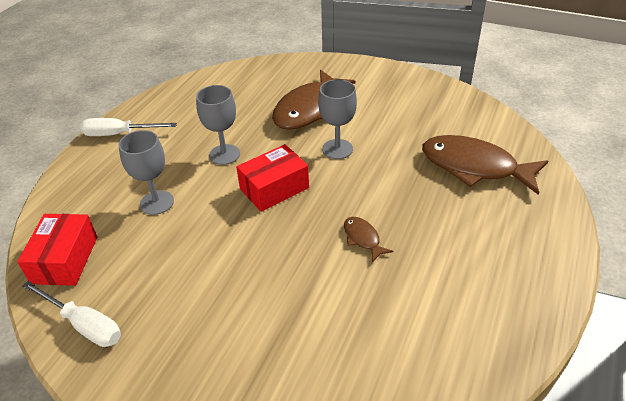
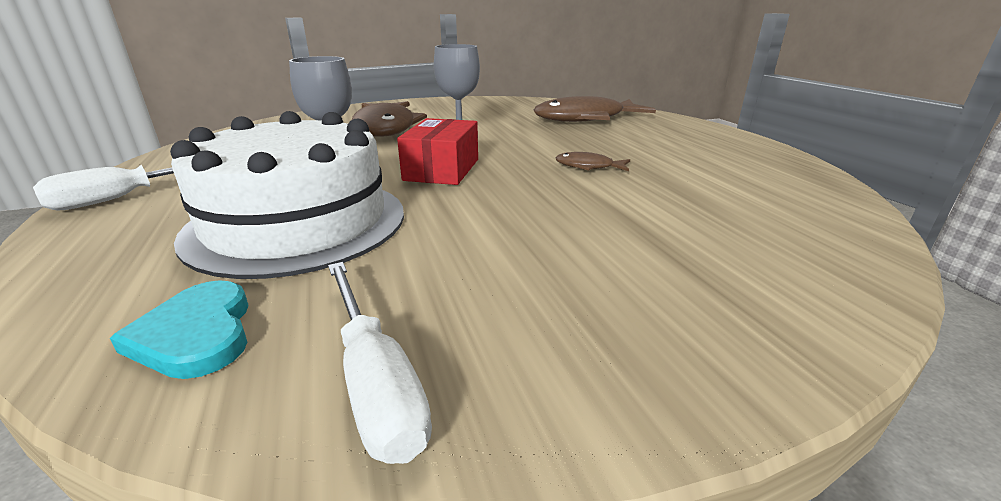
camera: 45 degrees left, 15 degrees down
(65, 260) = (196, 334): red box -> turquoise heart
(84, 325) = (375, 382): white screwdriver -> white screwdriver turned 75 degrees clockwise
(157, 202) = (297, 223): grey goblet -> white cake

